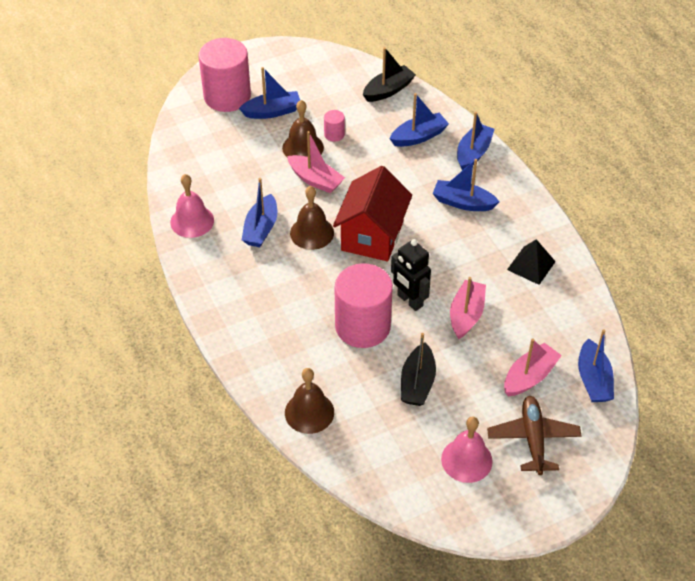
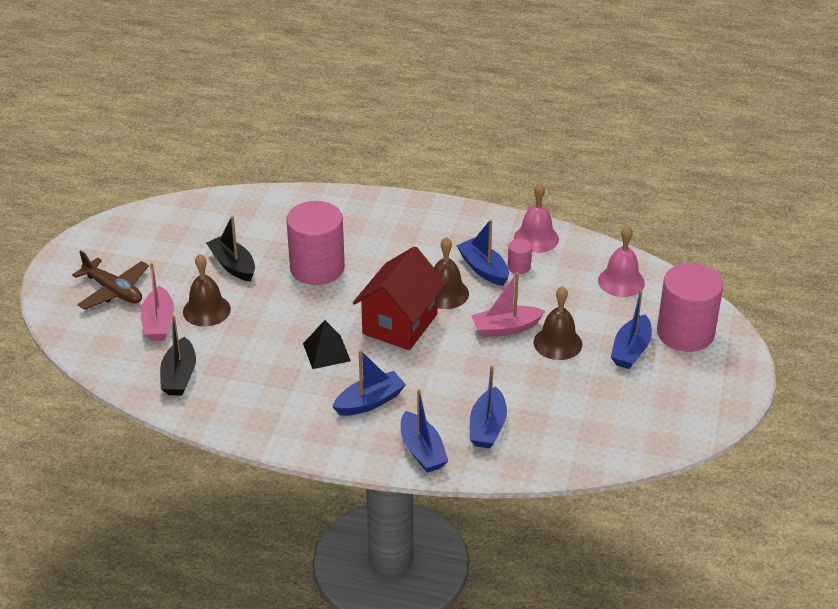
camera: 130 degrees right, 10 degrees down
(309, 412) = (280, 205): brown bell -> brown bell (206, 310)
(334, 134) = (554, 372): pink cylinder -> pink cylinder (519, 267)
(372, 236) = (400, 324): red house -> red house turned 60 degrees clockwise
(388, 90) = (580, 448): black boat -> black boat (179, 376)
(409, 301) = (308, 305): black robot -> none
(466, 315) = (255, 326): pink boat -> none
(466, 460) = (145, 251): pink bell -> pink bell (621, 281)
(531, 265) = (250, 396): black pyramid -> black pyramid (326, 352)
(593, 380) = (108, 354): blue boat -> none

